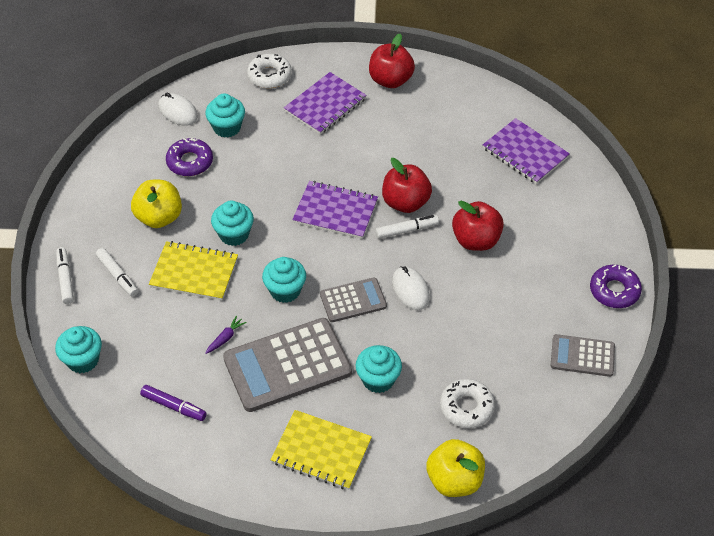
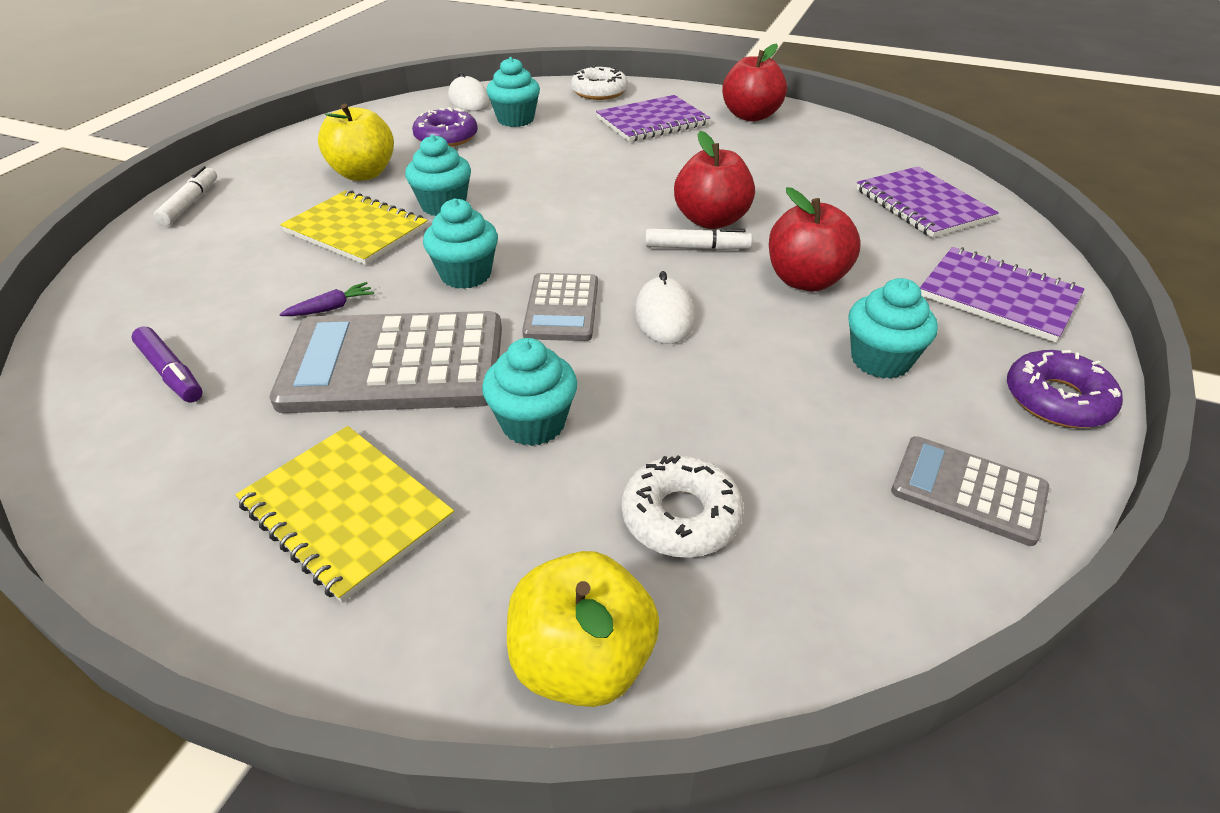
camera: 20 degrees right, 10 degrees down
(83, 360) = (112, 286): turquoise cupcake -> turquoise cupcake (880, 360)
(117, 275) = (256, 213): white marker -> none
(335, 211) = (601, 210): purple notebook -> purple notebook (998, 296)
(353, 300) = (561, 308): grey calculator -> grey calculator turned 90 degrees clockwise

